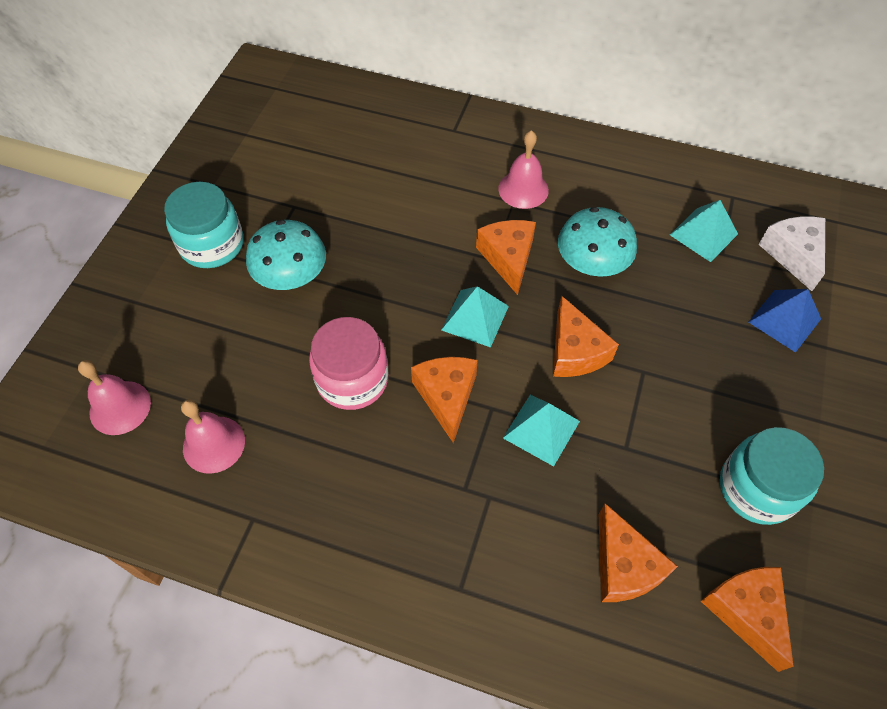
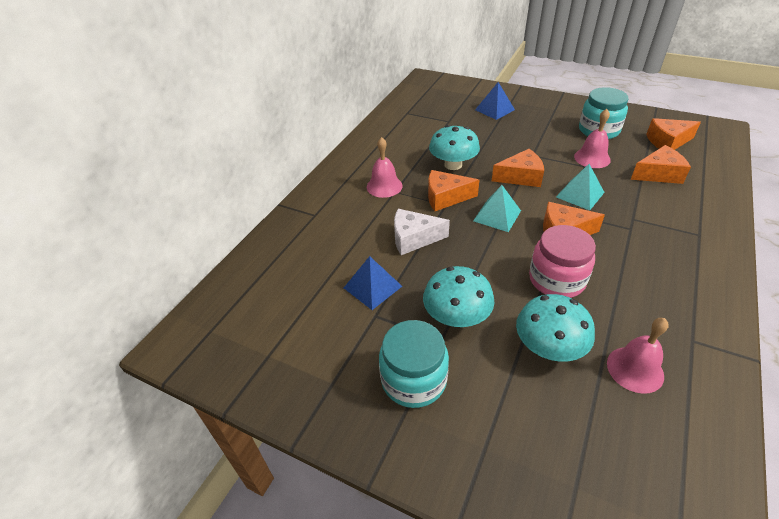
camera: 80 degrees left, 15 degrees down
(120, 407) = (615, 452): pink bell -> pink bell (592, 158)
(247, 362) = (549, 347): none -> turquoise mushroom
(335, 199) = (372, 287): none -> blue pyramid
(703, 234) = (434, 125): turquoise pyramid -> none
(793, 254) = (451, 101): white cheese -> white cheese (414, 238)

